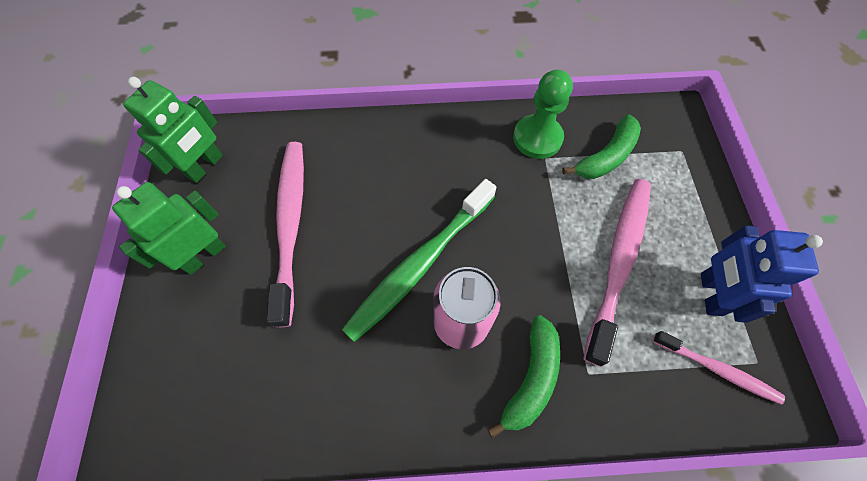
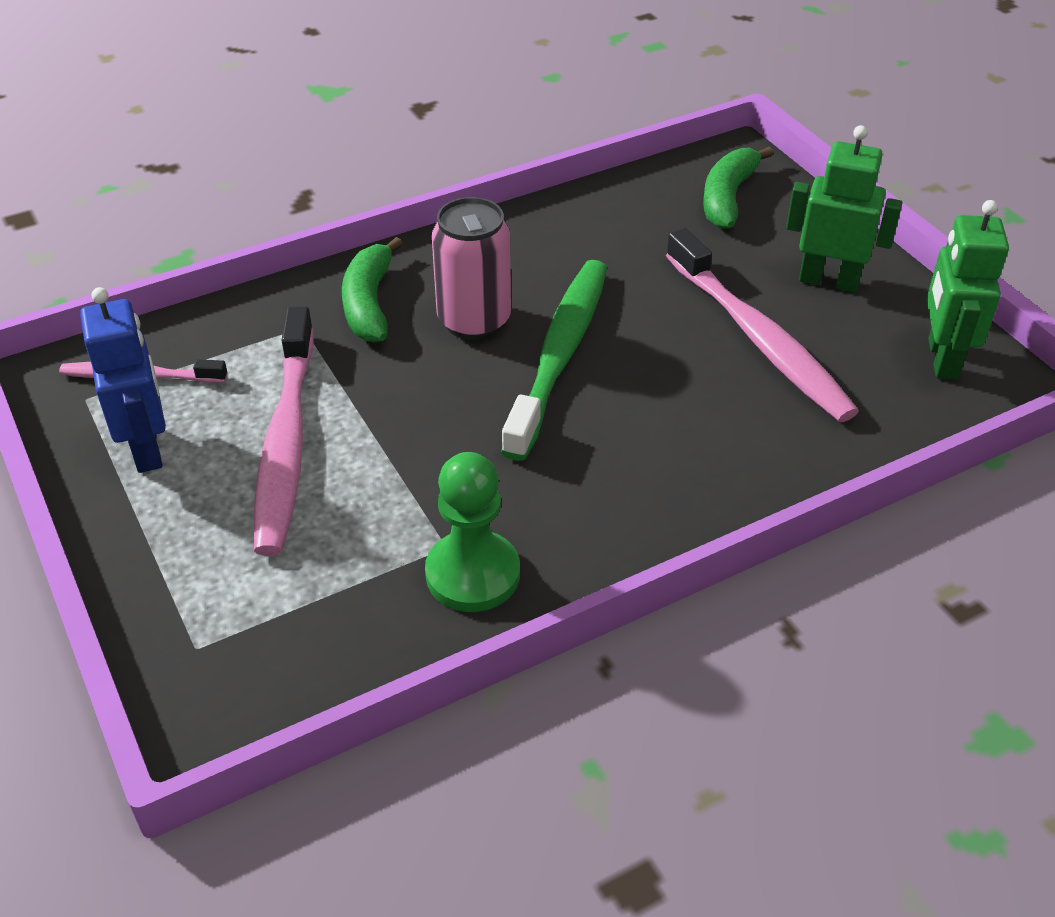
camera: 155 degrees right, 20 degrees down
(204, 255) = (829, 281): green robot -> green robot turned 90 degrees counterclockwise
(606, 156) = (338, 585): green banana -> green banana (727, 198)

